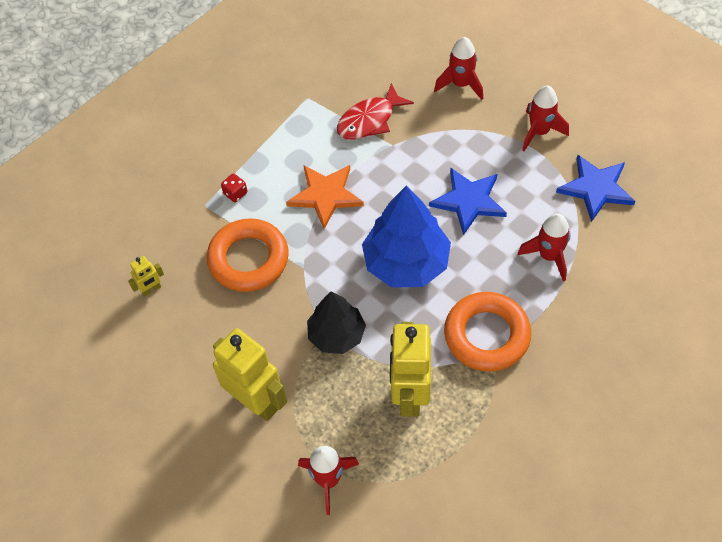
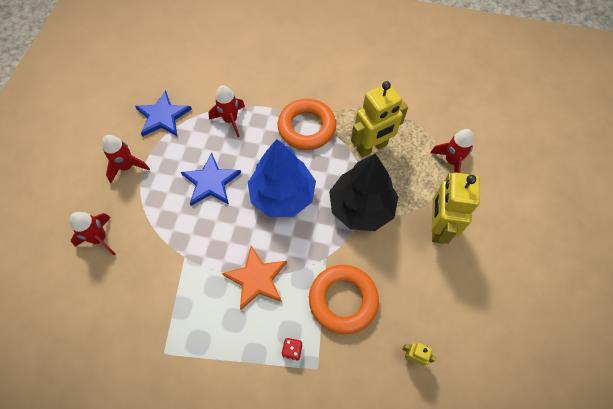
camera: 125 degrees left, 5 degrees up
(336, 335) = (361, 207): black tree -> black tree, size x1.55
(369, 120) = (167, 287): red fish -> none

